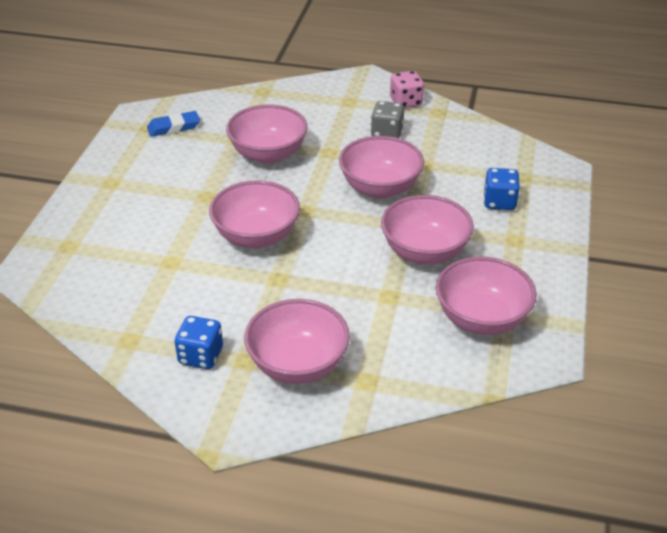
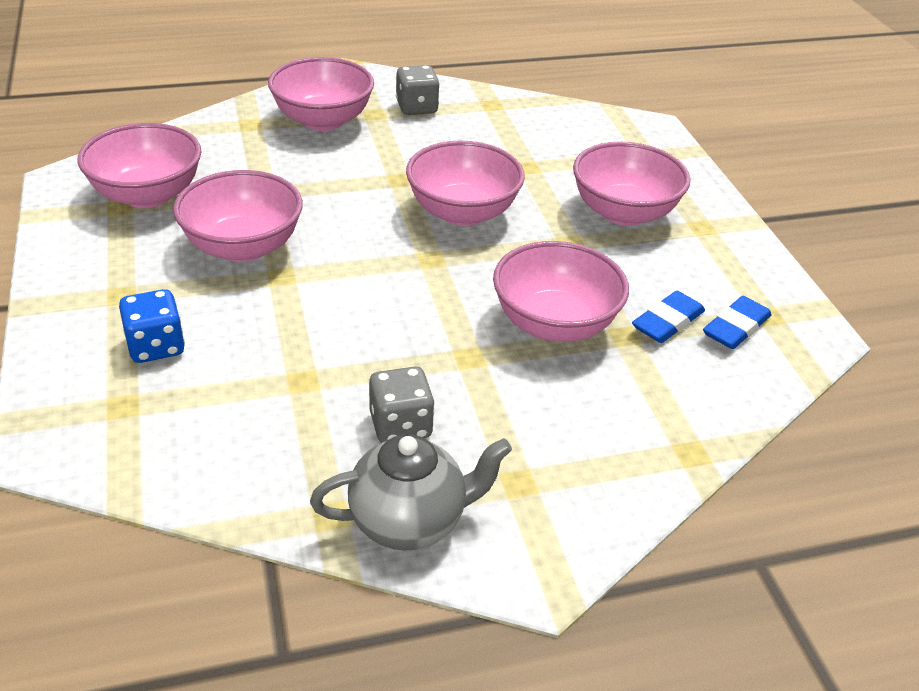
camera: 150 degrees right, 0 degrees up
(201, 356) = (417, 108): blue dice -> grey dice
(206, 139) = (667, 322): none -> blue eraser
(380, 188) = (350, 317): pink bowl -> pink bowl (623, 212)
(406, 102) = (409, 521): pink dice -> grey teapot

